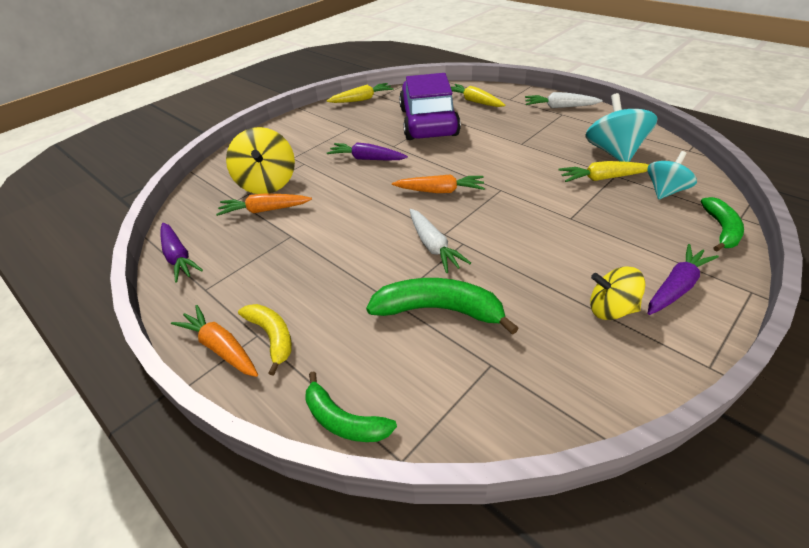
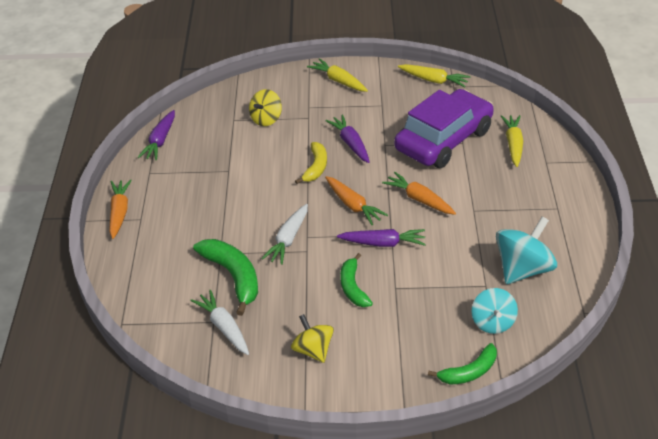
camera: 45 degrees right, 0 degrees up
(264, 210) = (238, 140): orange carrot -> orange carrot (419, 199)
(267, 183) = (266, 119): yellow spinning top -> yellow spinning top, size x0.64
(272, 337) = (145, 225): yellow banana -> yellow banana (316, 167)
(344, 420) = (123, 289): green banana -> green banana (353, 287)
(559, 107) = (569, 200): white carrot -> white carrot (224, 327)
(602, 178) = (471, 280): yellow carrot -> yellow carrot (338, 81)
(665, 191) = (493, 322): turquoise spinning top -> turquoise spinning top turned 90 degrees clockwise
(676, 287) = (369, 372): purple carrot -> purple carrot (383, 243)

